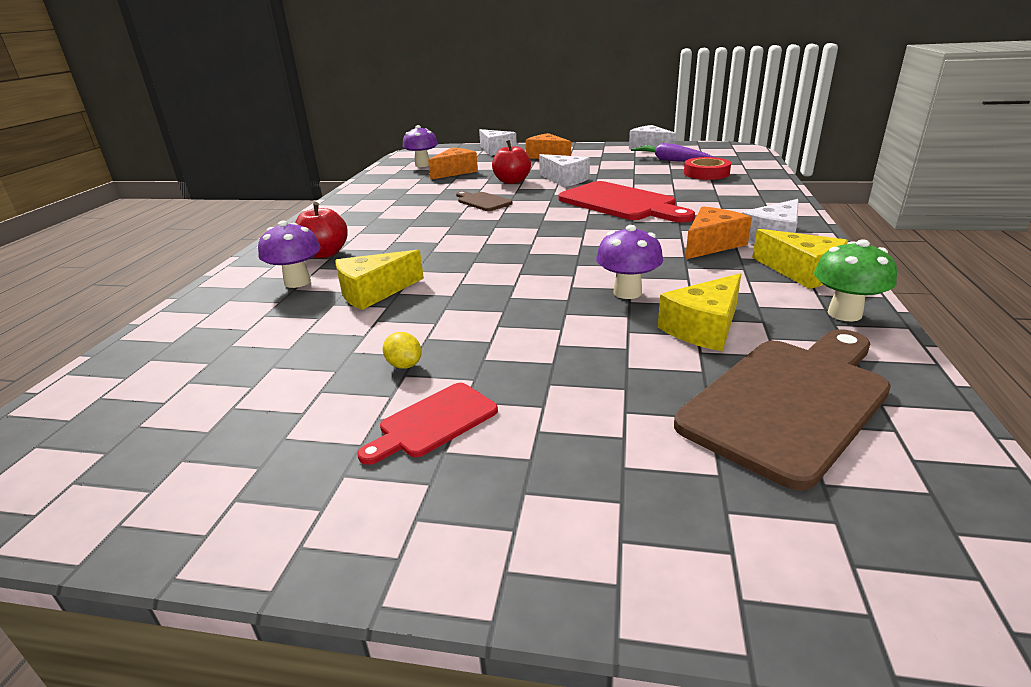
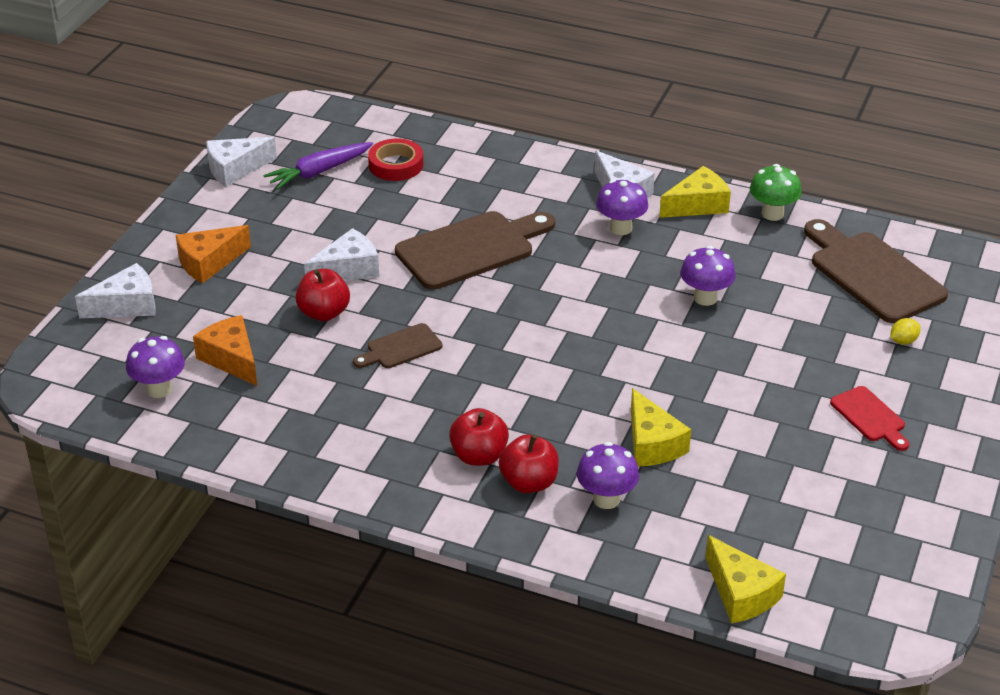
camera: 80 degrees left, 10 degrees up
(359, 236) = (479, 456): none -> red apple
(404, 365) = (794, 428): yellow lemon -> yellow lemon (903, 341)
(621, 203) = (471, 249): red cutting board -> brown cutting board
(704, 328) = (776, 278): yellow cheese -> yellow cheese (741, 593)
(711, 244) = (621, 228): orange cheese -> purple mushroom

